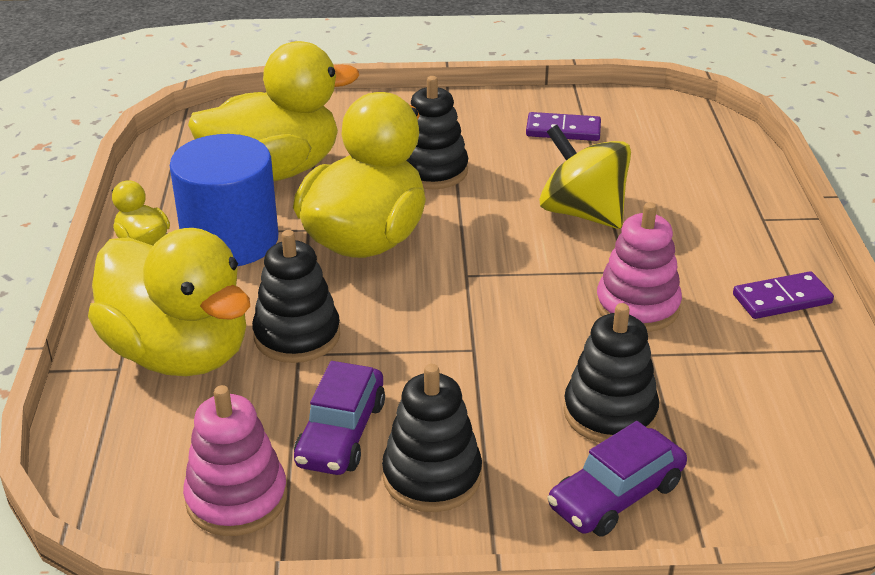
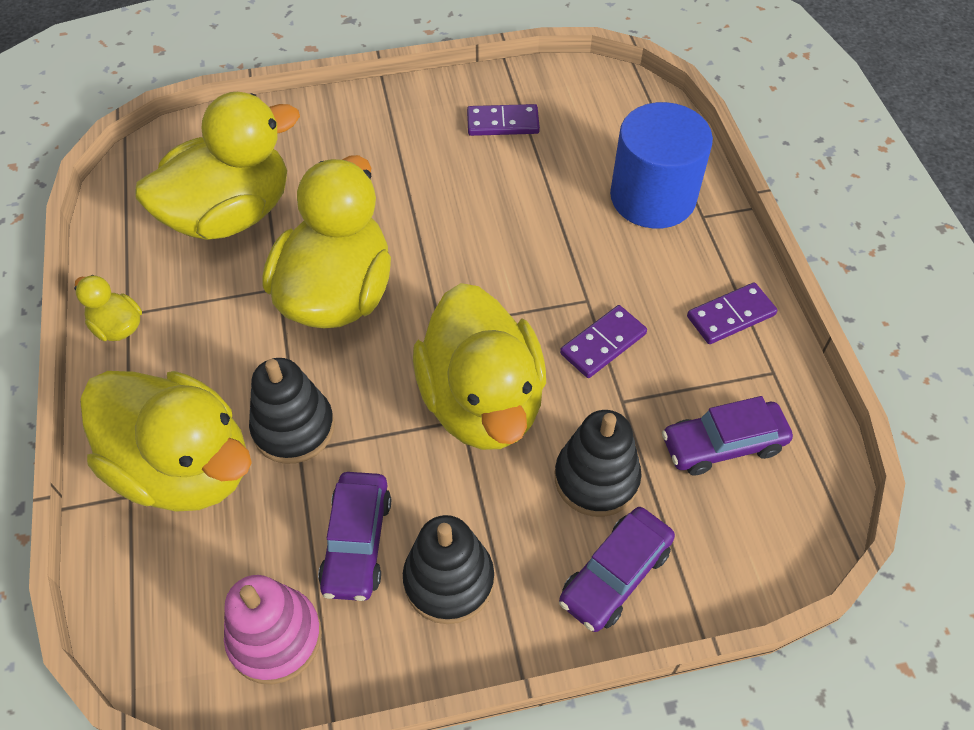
camera: 10 degrees left, 20 degrees up
(230, 240) = (205, 314): blue cylinder -> blue cylinder (652, 197)
(432, 171) = (385, 194): black stacking toy -> none
(498, 337) = (482, 401): none -> yellow duck
(582, 213) = (536, 231): yellow spinning top -> none
(637, 306) = (603, 344): pink stacking toy -> purple domino
(756, 402) = (723, 444): none -> purple car

